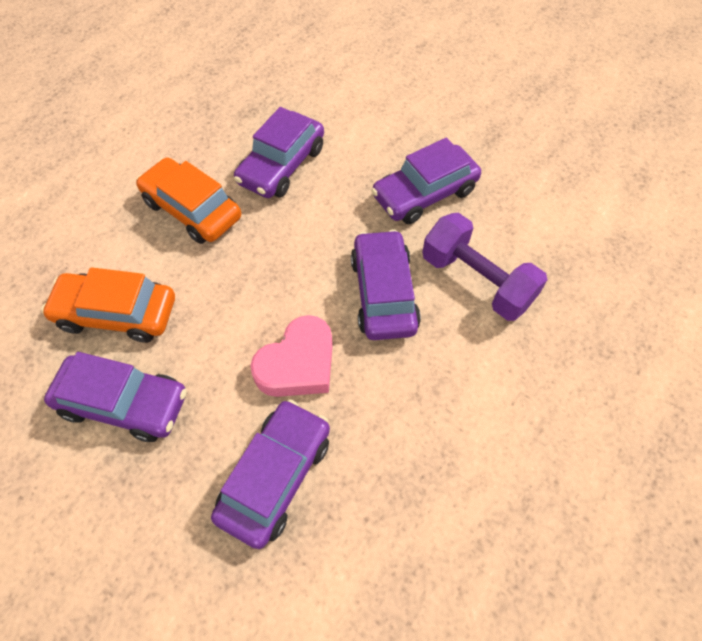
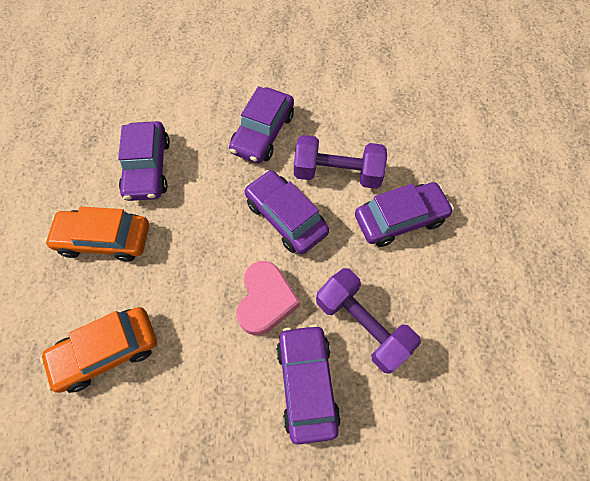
camera: 35 degrees left, 5 degrees up
(124, 403) = (165, 410): purple car -> purple car (399, 219)
(381, 457) = (362, 325): none -> purple dumbbell

